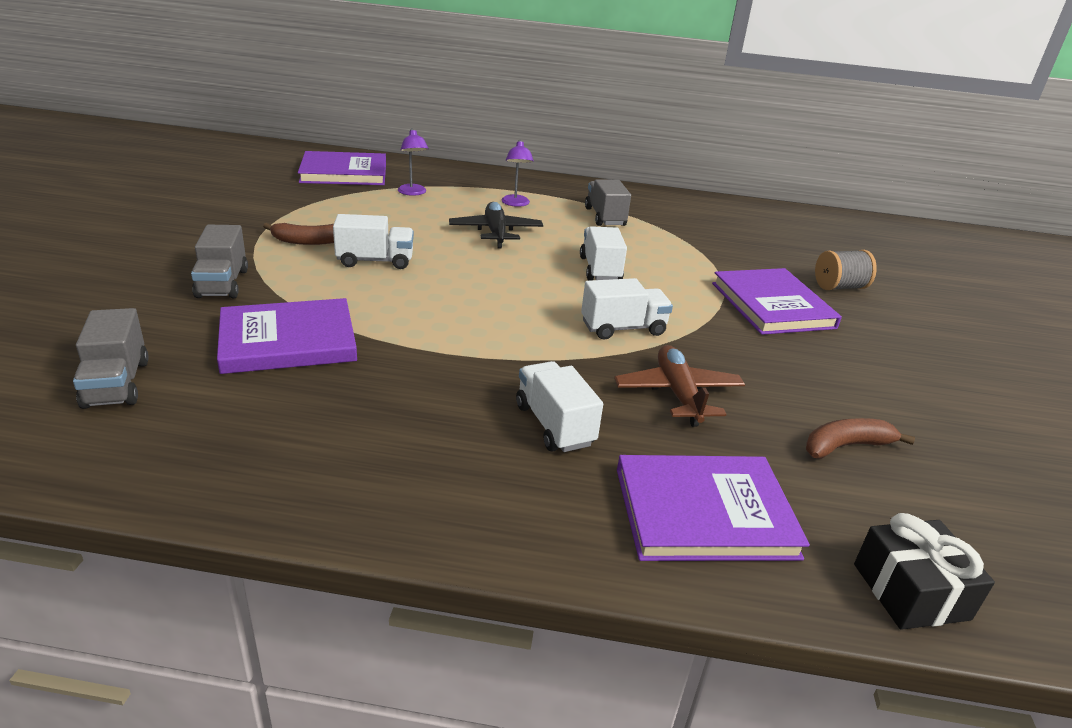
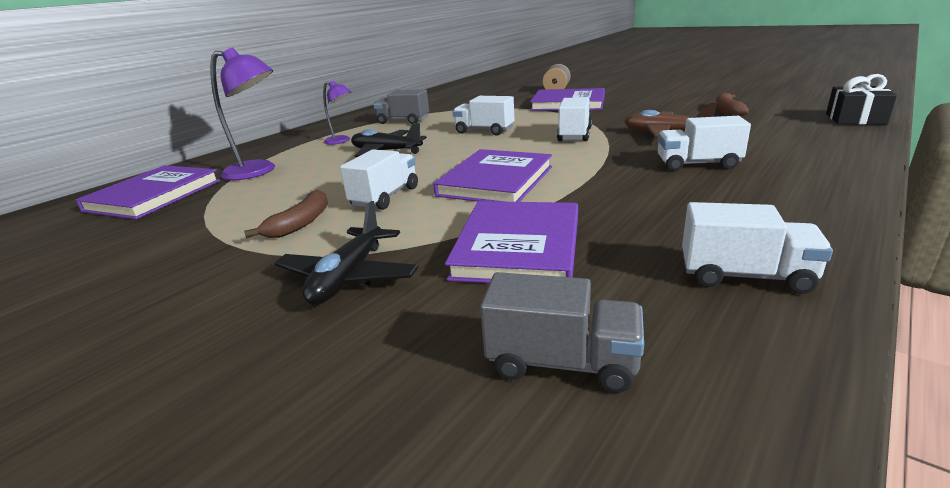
camera: 55 degrees left, 5 degrees down
(222, 283) = (349, 277): grey truck -> black plane
(254, 459) = (745, 276): none -> white truck
(413, 193) = (259, 171): purple lamp -> purple lamp, size x1.72
(704, 512) = (797, 143): purple book -> purple book (496, 181)

